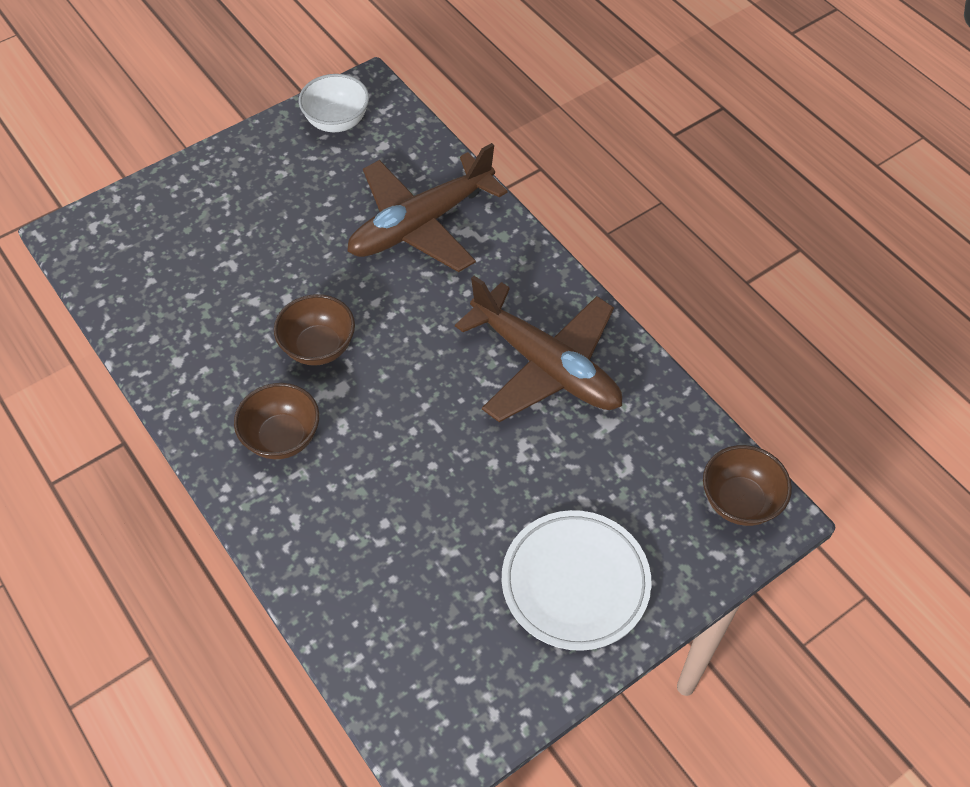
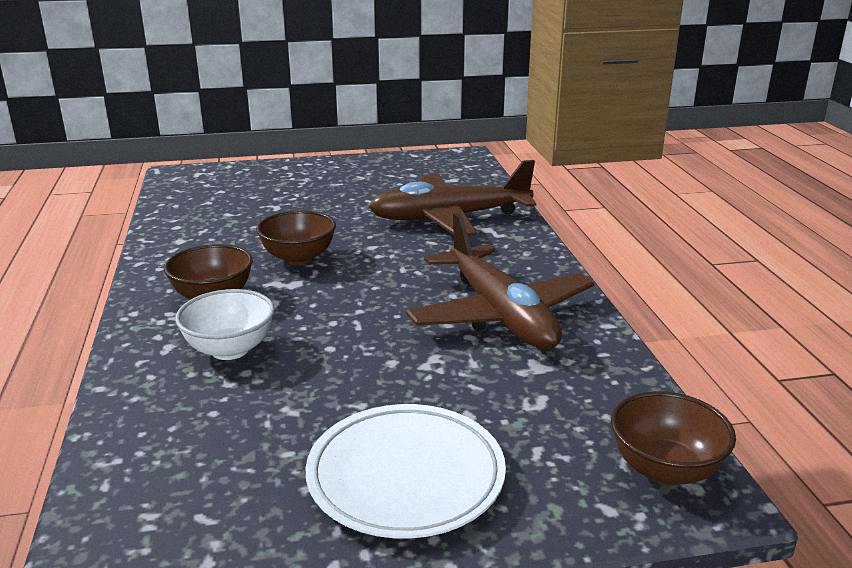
camera: 25 degrees right, 30 degrees down
(337, 122) = (426, 164): white bowl -> white bowl (230, 349)

